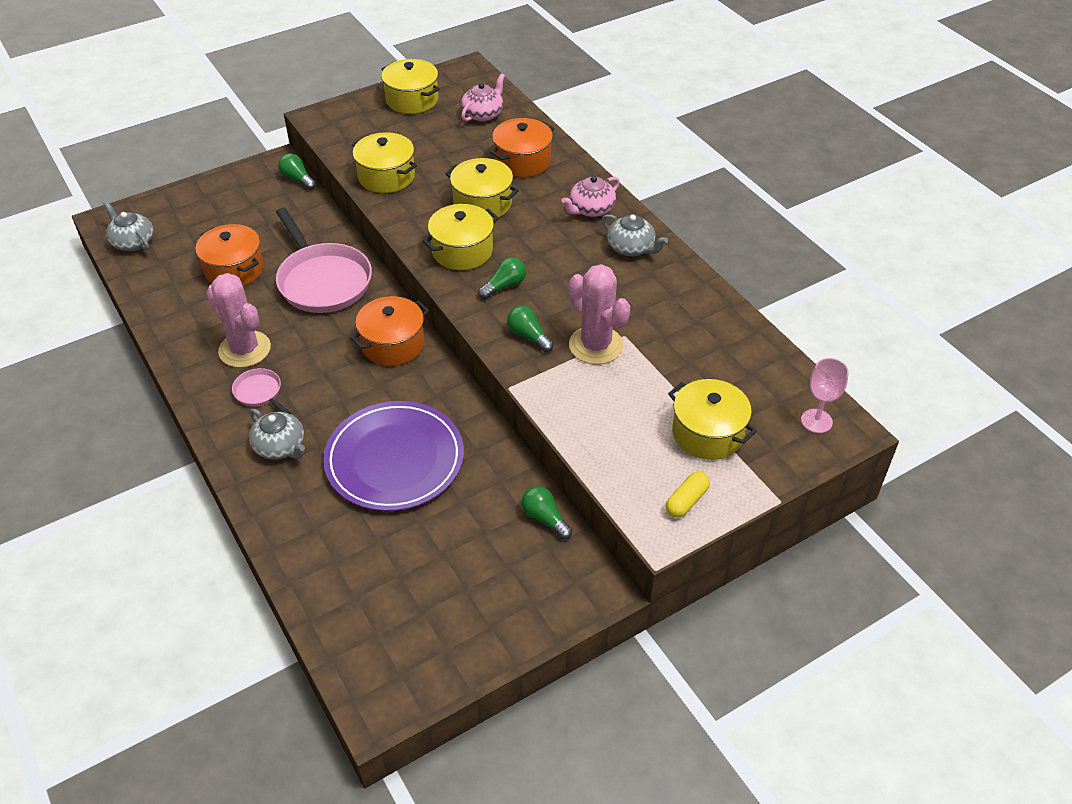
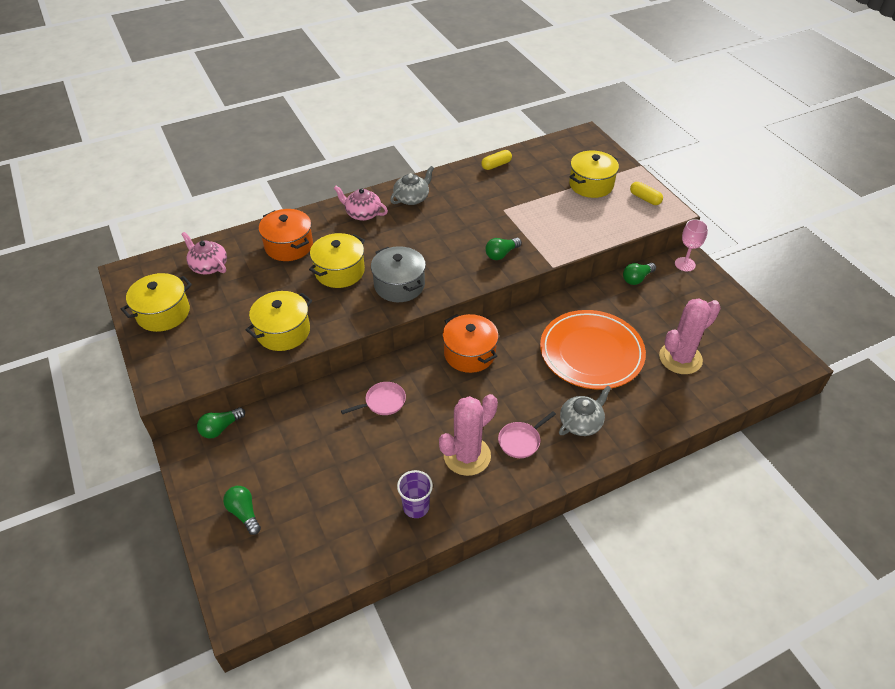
camera: 85 degrees left, 0 degrees up
(133, 242) = (286, 575): grey teapot -> none
(187, 316) = (416, 507): none -> purple cup
(234, 269) = (353, 473): orange pot -> none
(323, 281) = (383, 402): pink pan -> pink pan, size x0.46
(394, 460) = (591, 352): purple plate -> orange plate
(462, 251) = (399, 285): yellow pot -> grey pot
(504, 286) = (445, 263): green light bulb -> green light bulb (244, 513)
(591, 209) = (362, 213): pink teapot -> pink teapot turned 150 degrees clockwise
(596, 345) = (512, 223): pink cactus -> pink cactus (680, 358)
(729, 325) = (496, 165): none -> yellow capsule
(816, 421) = (579, 145): pink goblet -> pink goblet (685, 264)

